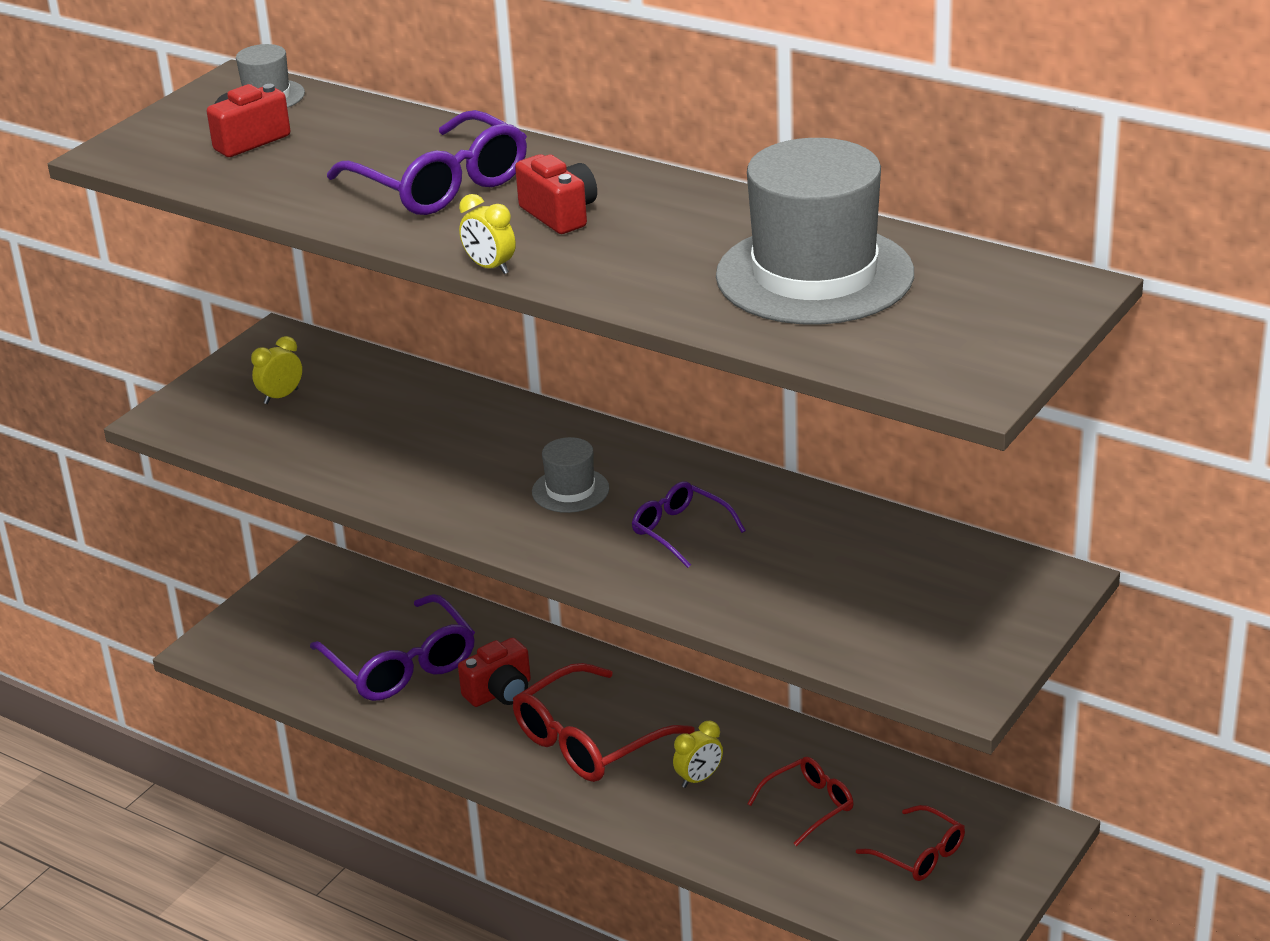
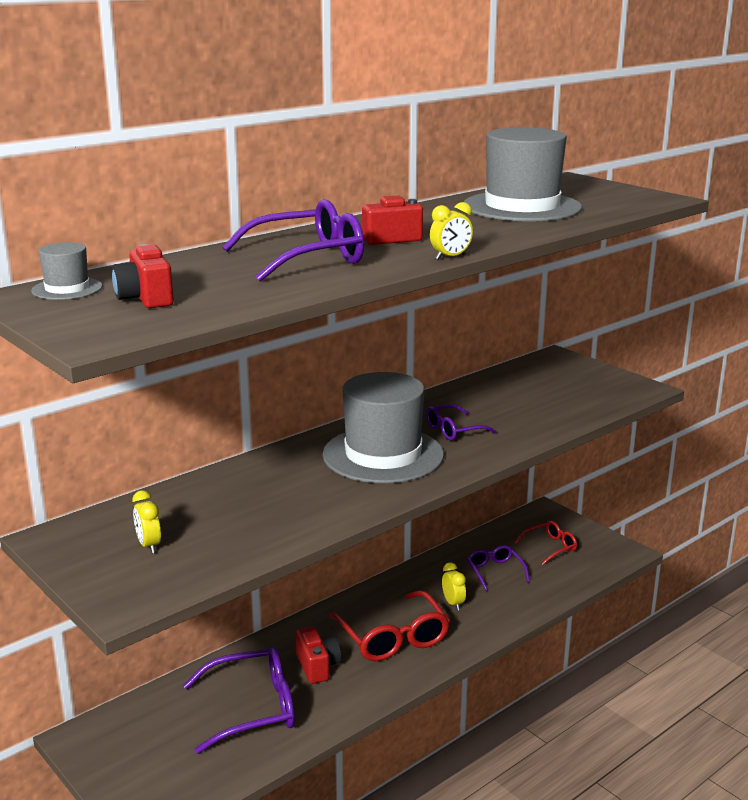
camera: 75 degrees left, 10 degrees down
(570, 490) = (383, 455): grey hat -> grey hat, size x2.22
(809, 805) = (495, 571): red glasses -> purple glasses

